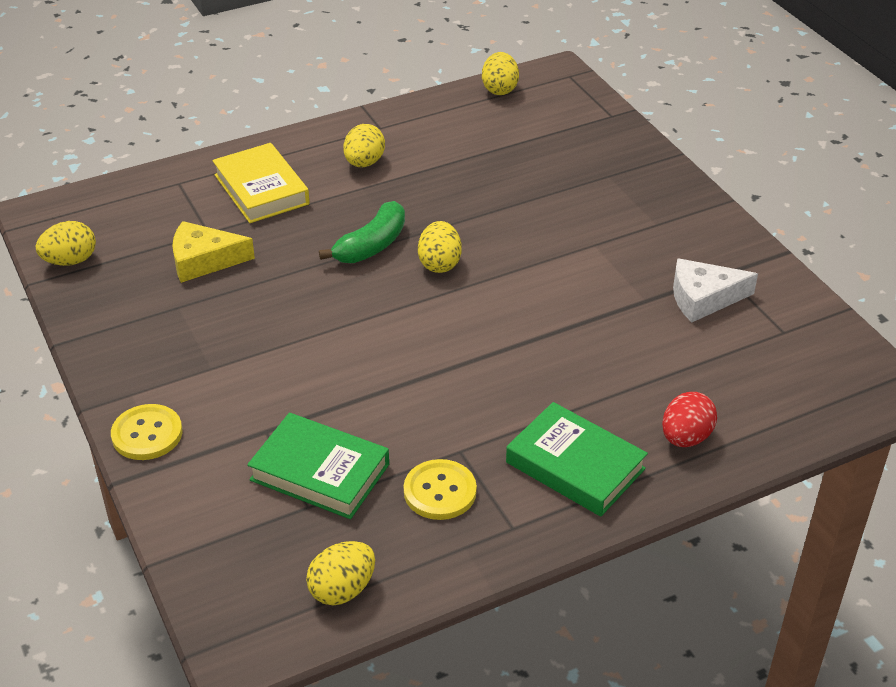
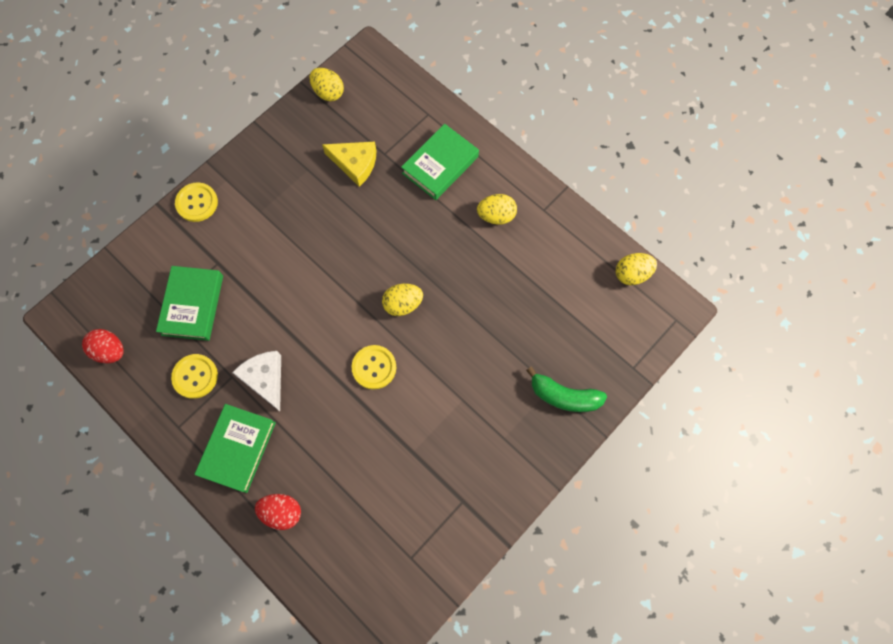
camera: 70 degrees right, 30 degrees up
(204, 260) = (355, 164): yellow cheese -> yellow cheese turned 135 degrees clockwise
(261, 189) = (440, 165): yellow book -> green book
(342, 589) = (110, 351): yellow egg -> red egg
(372, 245) = (406, 255): green banana -> green banana (564, 396)
(515, 308) = (374, 367): none -> yellow button
(703, 298) = (428, 492): white cheese -> white cheese (265, 379)

